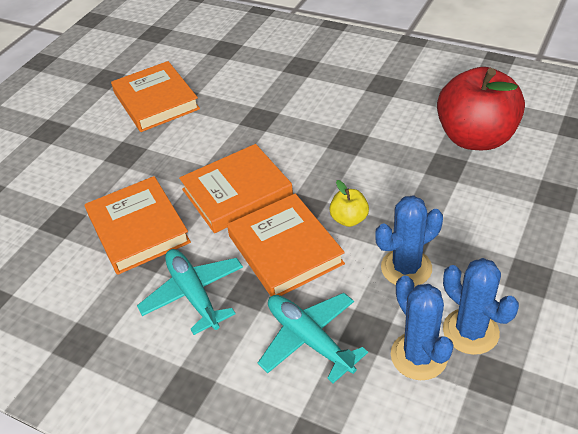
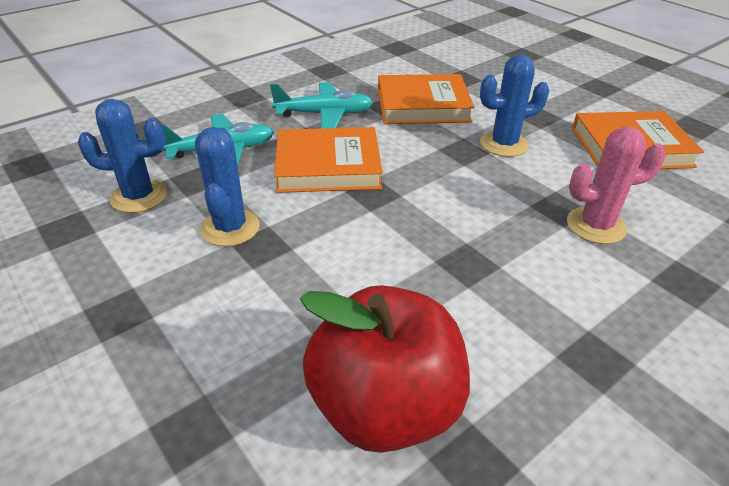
camera: 110 degrees right, 5 degrees down
(237, 192) = (431, 160): orange book -> none
(269, 101) = (595, 226): none -> pink cactus
(349, 219) = (330, 216): yellow apple -> none
(470, 331) = (119, 236): blue cactus -> blue cactus (504, 144)

